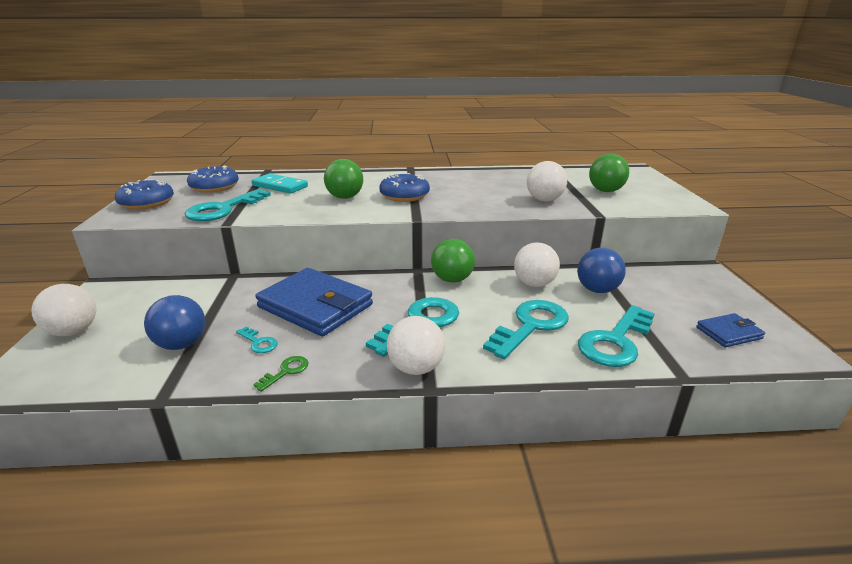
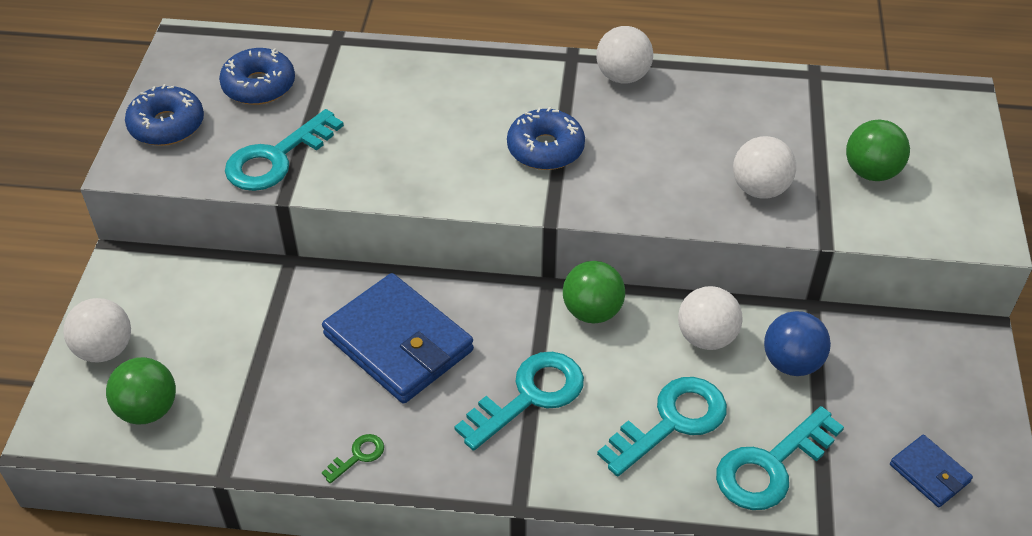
camera: 10 degrees right, 20 degrees up
(182, 344) = (235, 392): blue ball -> none
(258, 342) = (326, 402): turquoise key -> none
(280, 186) = (357, 94): turquoise domino -> none
(345, 197) = (454, 143): green ball -> green ball (148, 409)
(416, 368) = (509, 473): white ball -> white ball (623, 76)
(728, 333) = (929, 473): blue wallet -> blue wallet turned 60 degrees clockwise

